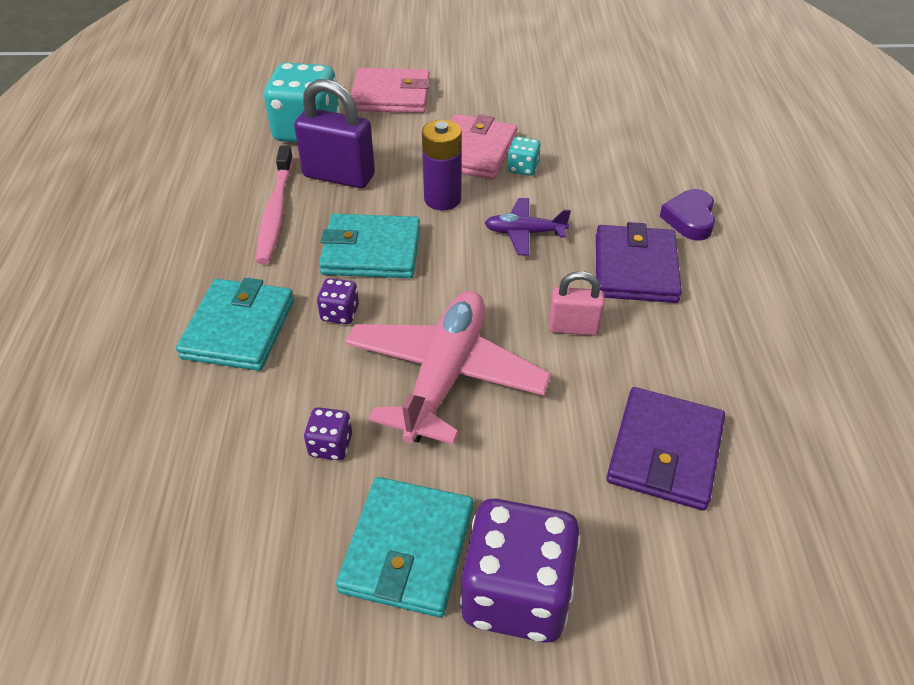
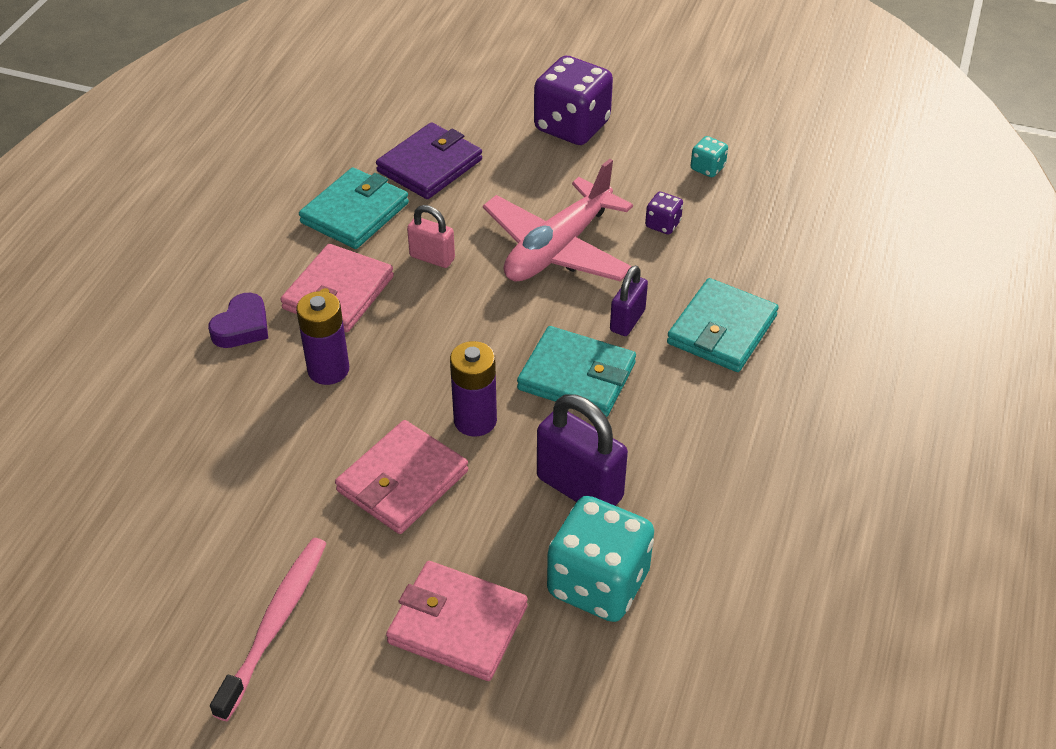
camera: 160 degrees left, 0 degrees up
(275, 212) = (665, 454): pink toothbrush -> pink toothbrush (275, 624)
(340, 313) = (627, 321): purple dice -> purple padlock
(408, 549) = (628, 159): turquoise wallet -> turquoise wallet (354, 213)
(523, 168) = (361, 439): turquoise dice -> turquoise dice (707, 168)
(524, 233) = (414, 356): purple plane -> none
(587, 206) = (328, 370): none -> purple battery
(635, 268) = (338, 293): purple wallet -> pink wallet

